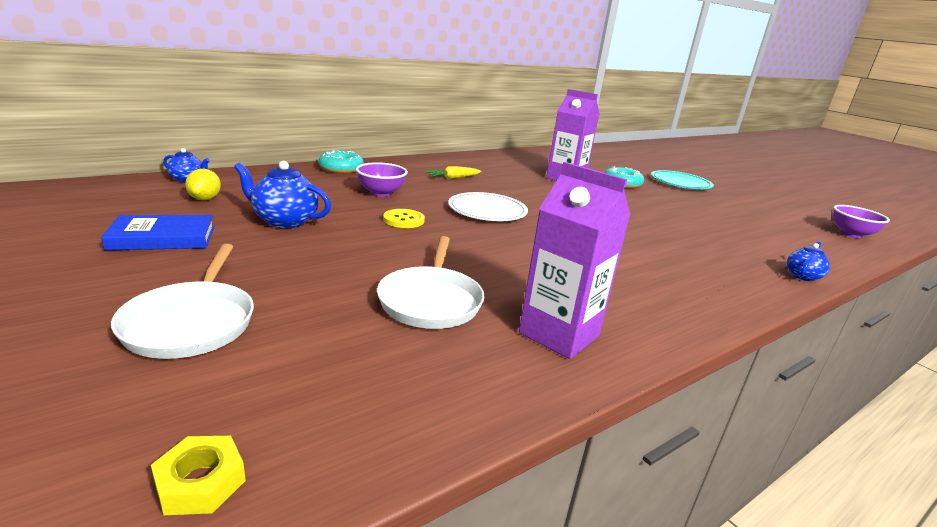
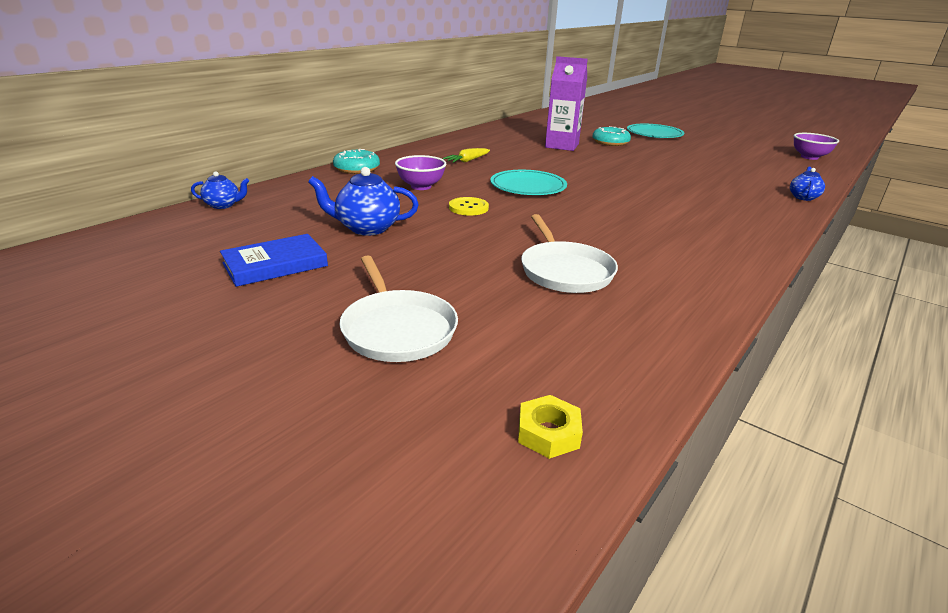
camera: 15 degrees left, 5 degrees up
(205, 199) = (266, 221): yellow lemon -> none
(487, 210) = (528, 186): white plate -> turquoise plate
(559, 334) = (681, 276): purple carton -> none

